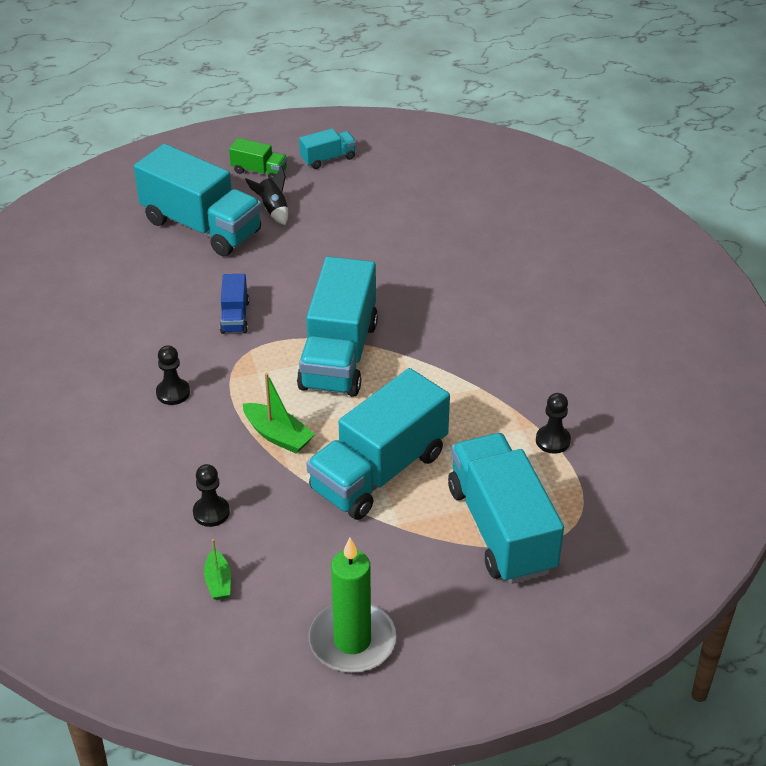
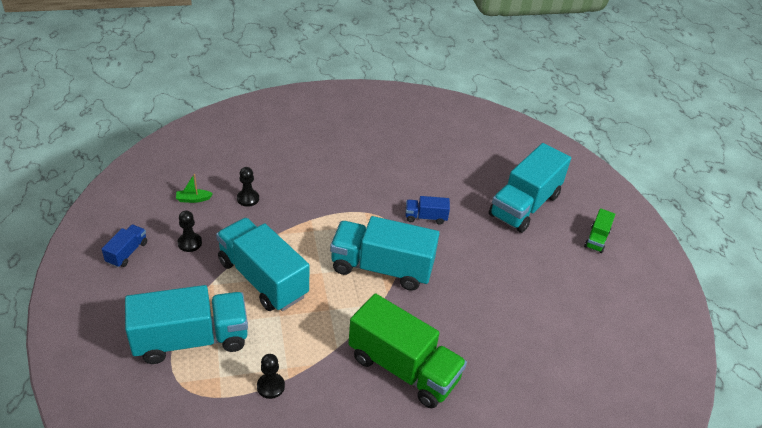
camera: 90 degrees right, 0 degrees up
(173, 393) = (354, 186): black pawn -> black pawn (190, 243)
(273, 210) = (549, 244): black rocket -> none
(278, 435) = (307, 231): green boat -> none
(328, 158) = (622, 281): turquoise truck -> none
(352, 641) = (127, 252): green candle -> blue truck
(496, 330) = (403, 368): none -> green truck

